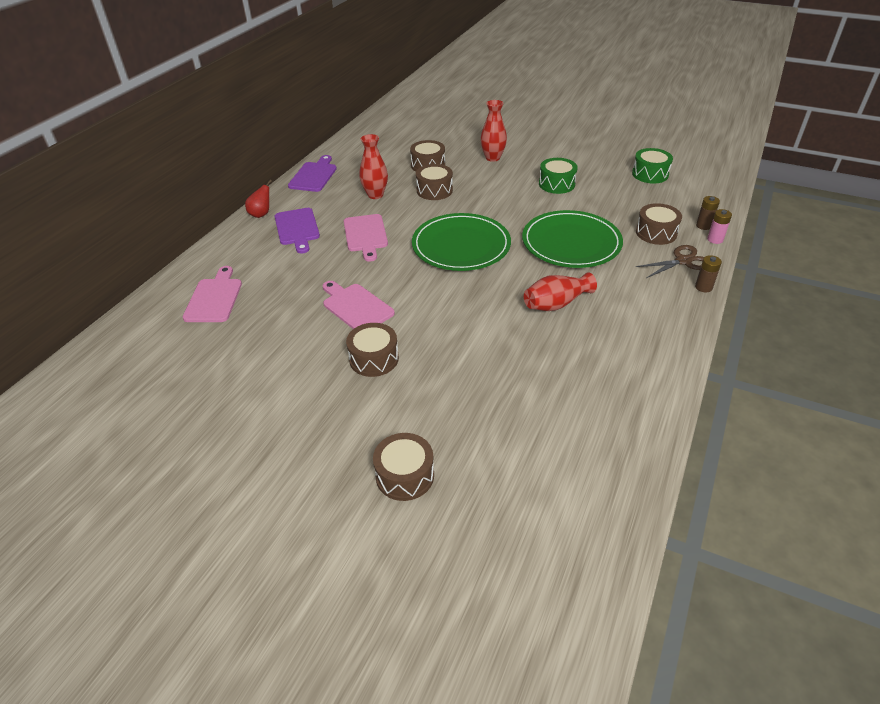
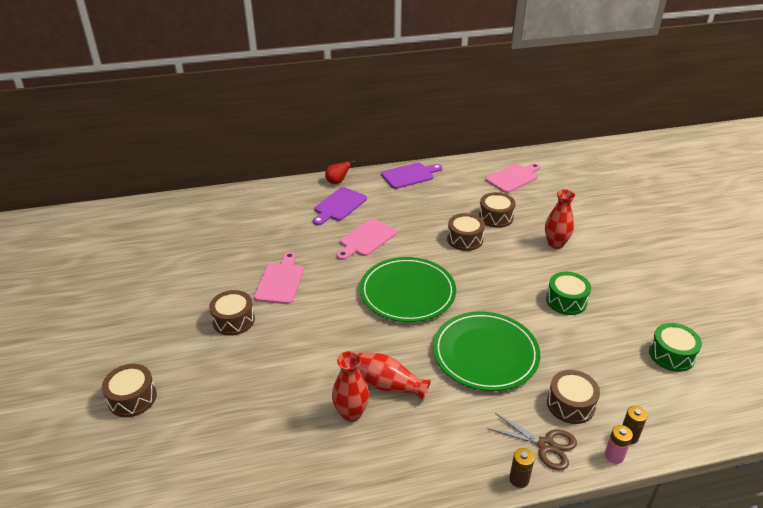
camera: 50 degrees right, 5 degrees down
(214, 298) = (232, 218): pink cutting board -> pink cutting board (513, 178)
(375, 195) = (421, 215): red vase -> red vase (351, 413)

